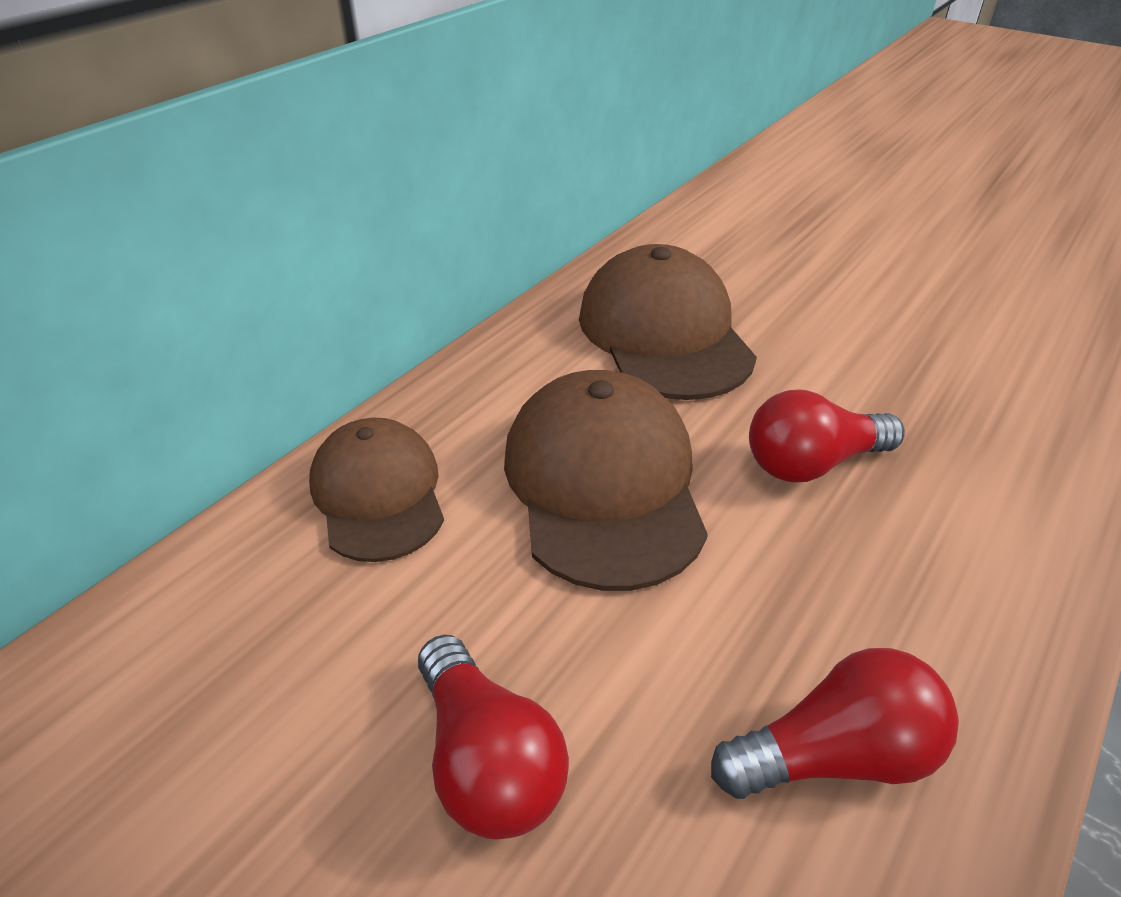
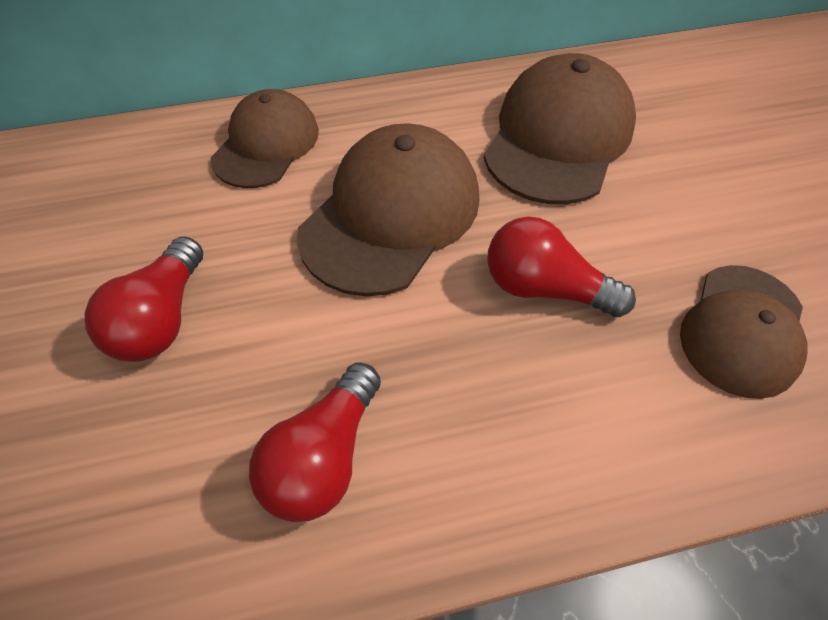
camera: 40 degrees right, 15 degrees up
(835, 754) = (324, 456): red light bulb -> red light bulb turned 90 degrees clockwise
(973, 405) = (742, 330): none -> brown cap

